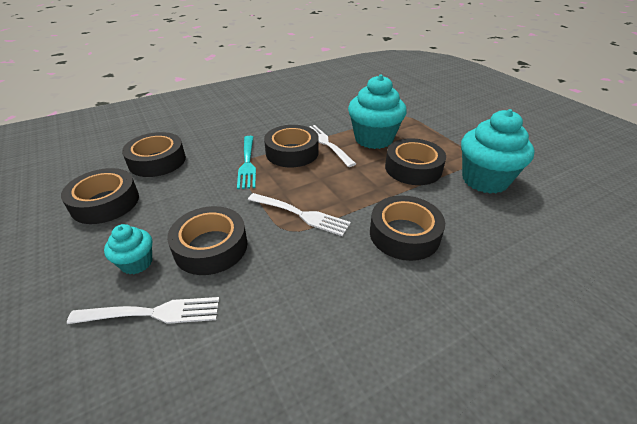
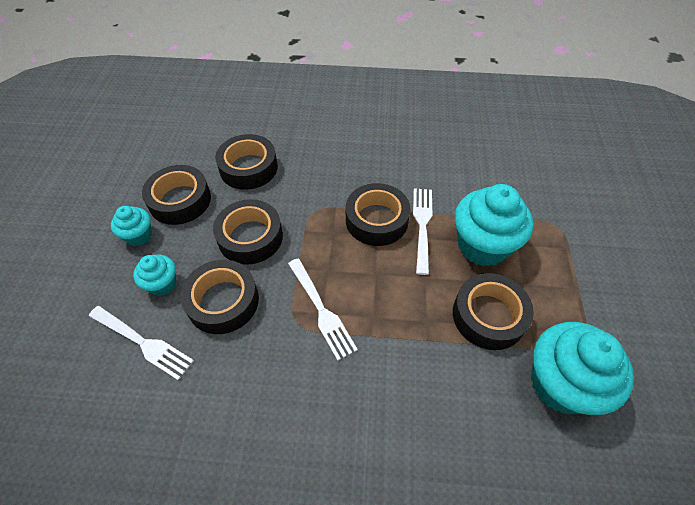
camera: 35 degrees right, 15 degrees up
(78, 242) = (139, 236): none -> turquoise cupcake
(247, 163) = (323, 213): turquoise fork -> none
(404, 234) = (397, 397): black tape -> black tape (250, 237)

